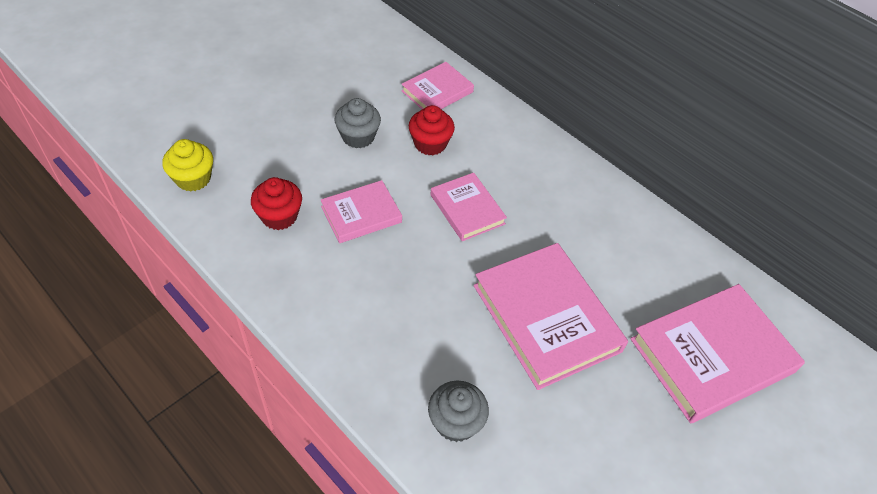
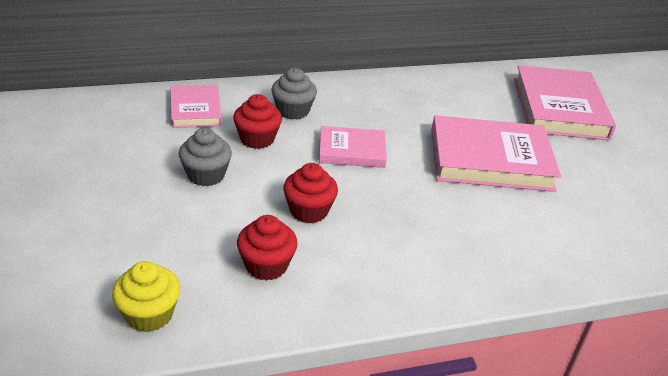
camera: 60 degrees left, 15 degrees down
(361, 214) = (309, 211): pink book -> red cupcake
(455, 422) = (568, 244): grey cupcake -> grey cupcake (293, 111)

